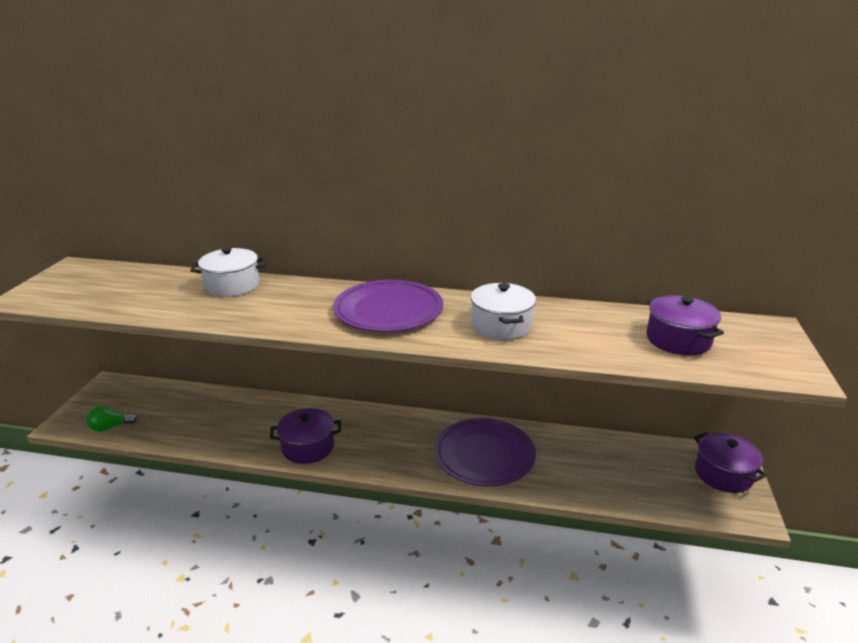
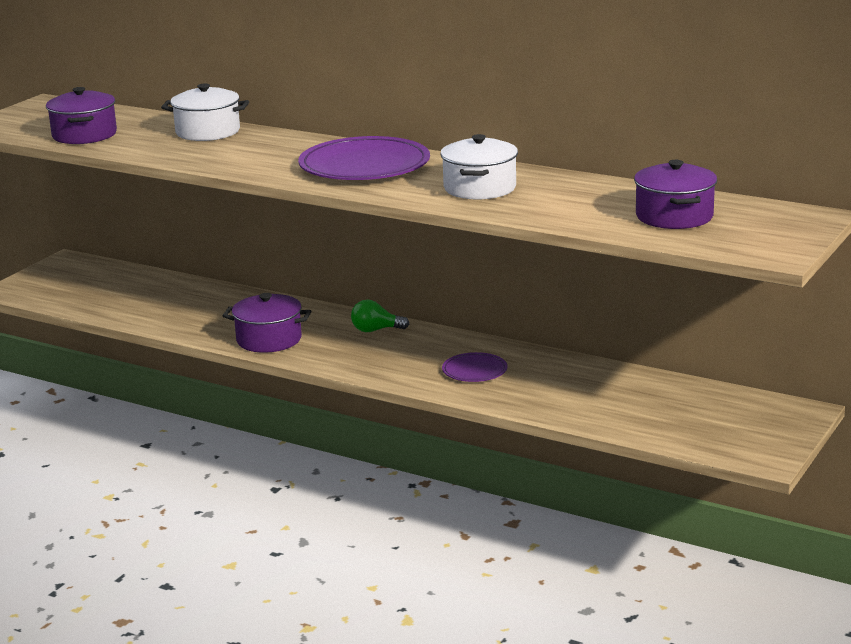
camera: 20 degrees right, 5 degrees down
(110, 427) = (57, 298): green light bulb -> green light bulb (375, 330)
(484, 455) = (474, 371): purple plate -> purple plate, size x0.50
(723, 474) = (768, 423): purple pot -> purple pot (84, 135)

